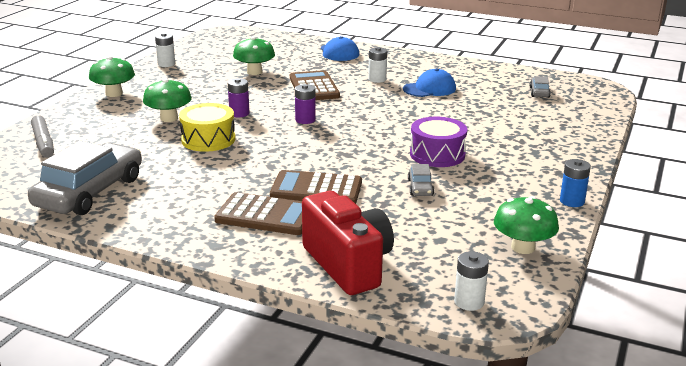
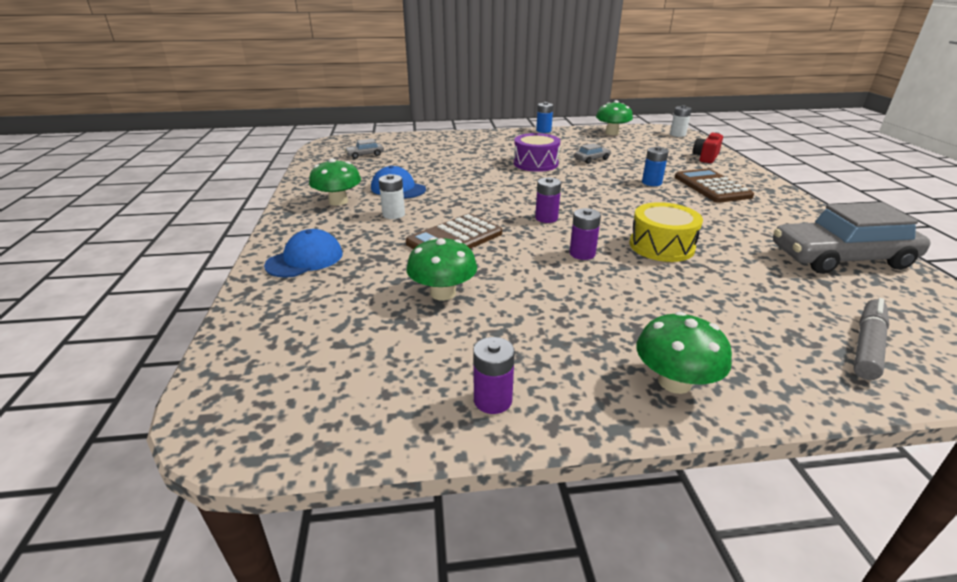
camera: 120 degrees left, 5 degrees up
(166, 64) = (492, 400): white battery -> purple battery
(169, 118) = (661, 290): green mushroom -> green mushroom (338, 201)
(316, 189) = (651, 182): brown calculator -> blue battery
(348, 265) = (705, 157): red camera -> red camera, size x0.54

